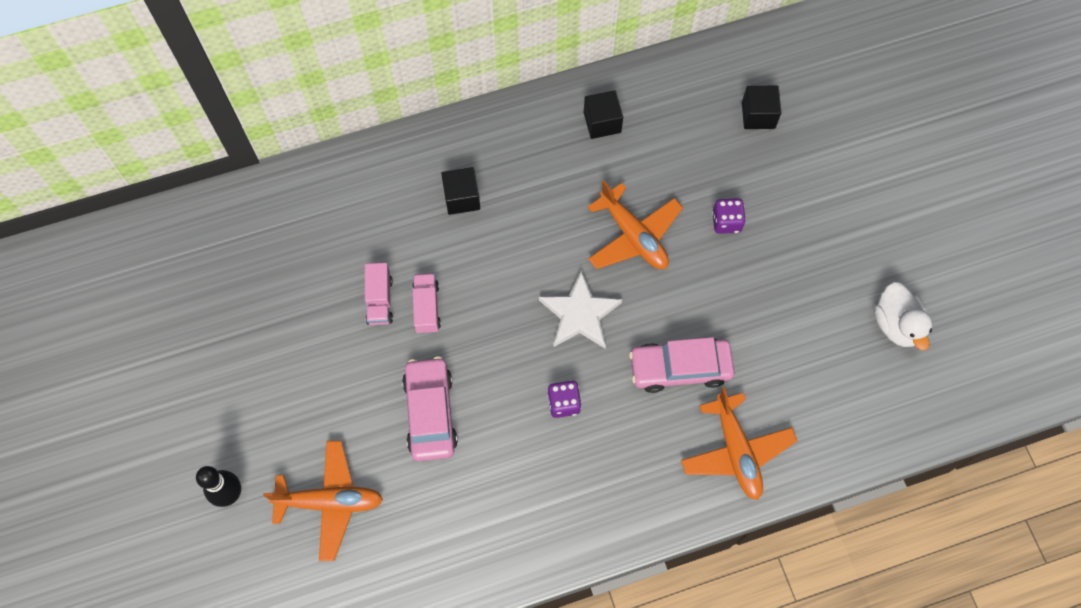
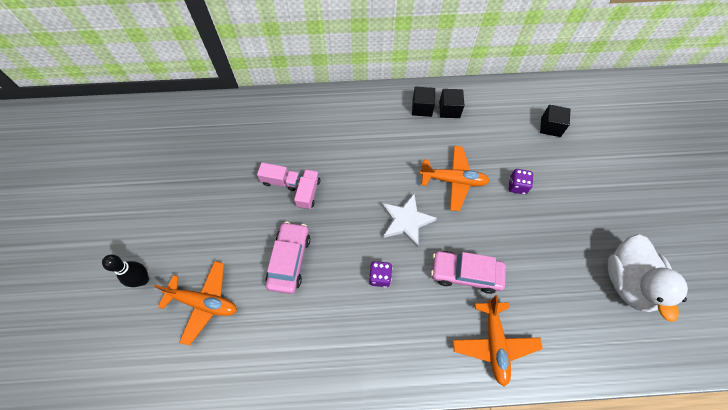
camera: 15 degrees right, 5 degrees down
(379, 300) = (281, 181): pink truck -> pink truck turned 90 degrees counterclockwise
(462, 198) = (350, 133): black cube -> black cube (422, 108)
(633, 236) = (453, 180): orange plane -> orange plane turned 60 degrees counterclockwise
(896, 324) = (627, 282): white duck -> white duck, size x1.53

